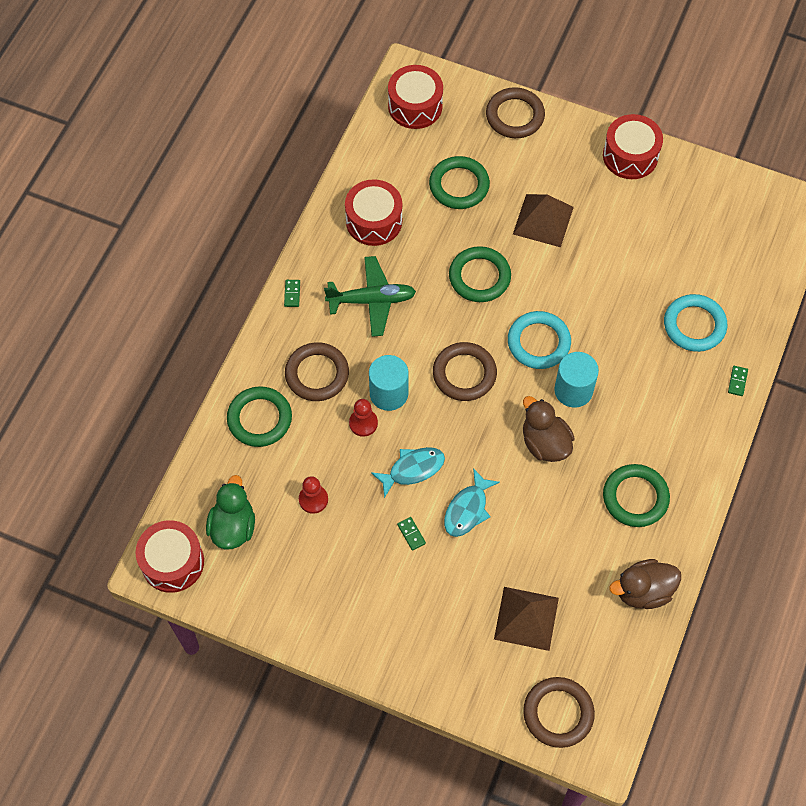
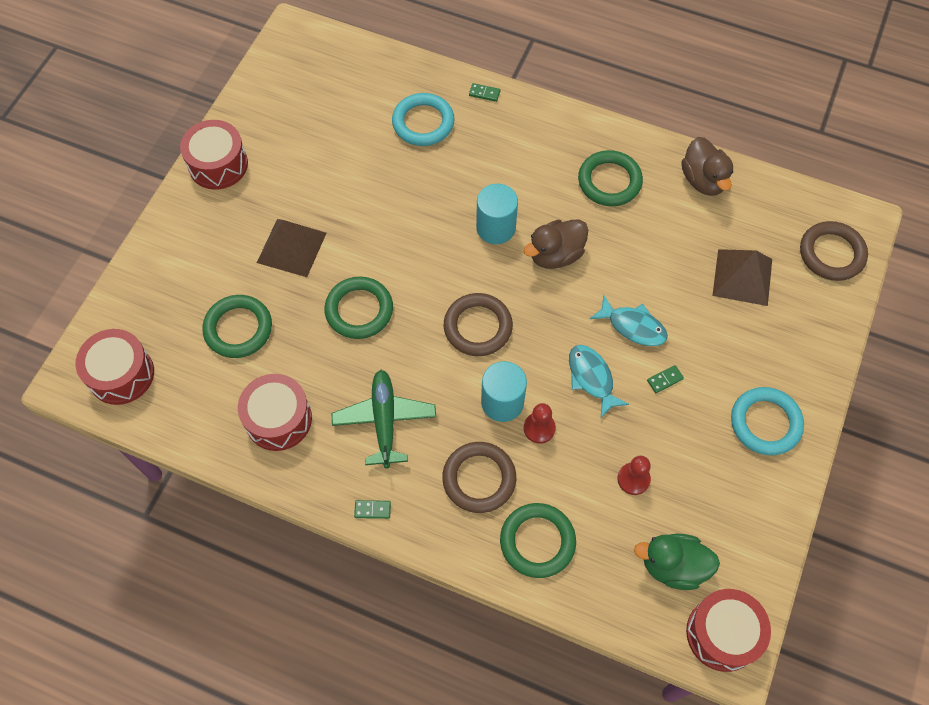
camera: 90 degrees left, 0 degrees up
(515, 116) = (151, 270): brown ring -> none
(538, 342) = (440, 256): turquoise ring -> turquoise ring (765, 423)

